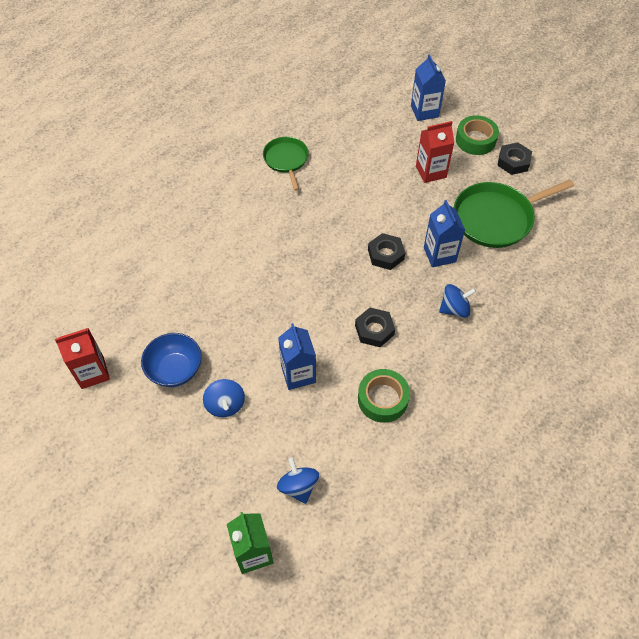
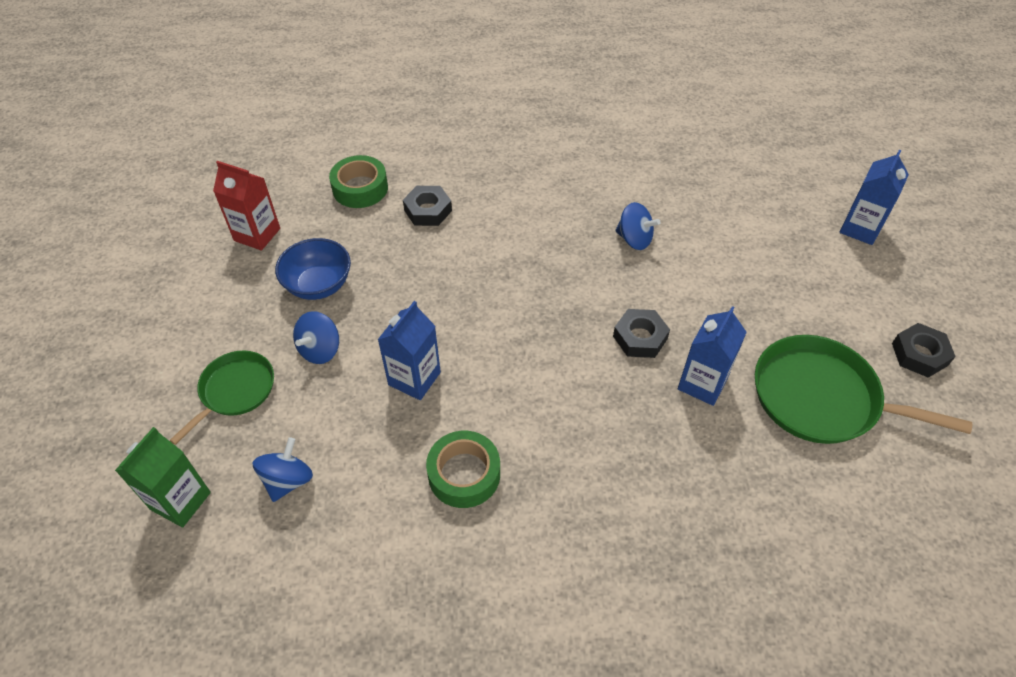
camera: 45 degrees right, 5 degrees down
(286, 160) = (642, 178): green pan -> green pan (235, 391)
(374, 330) = (538, 400): black nut -> black nut (428, 210)
(431, 172) = (794, 293): red carton -> none
(454, 309) = (652, 452): blue spinning top -> blue spinning top (634, 239)
(475, 140) = (893, 298): green tape -> green tape (360, 188)

